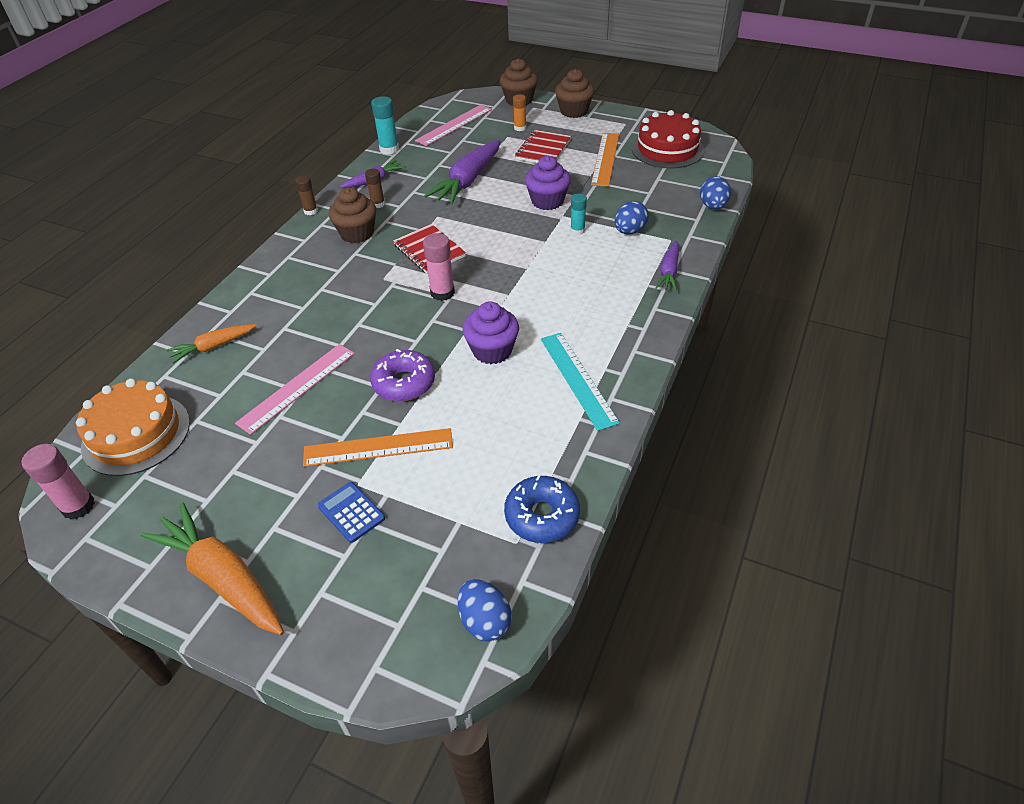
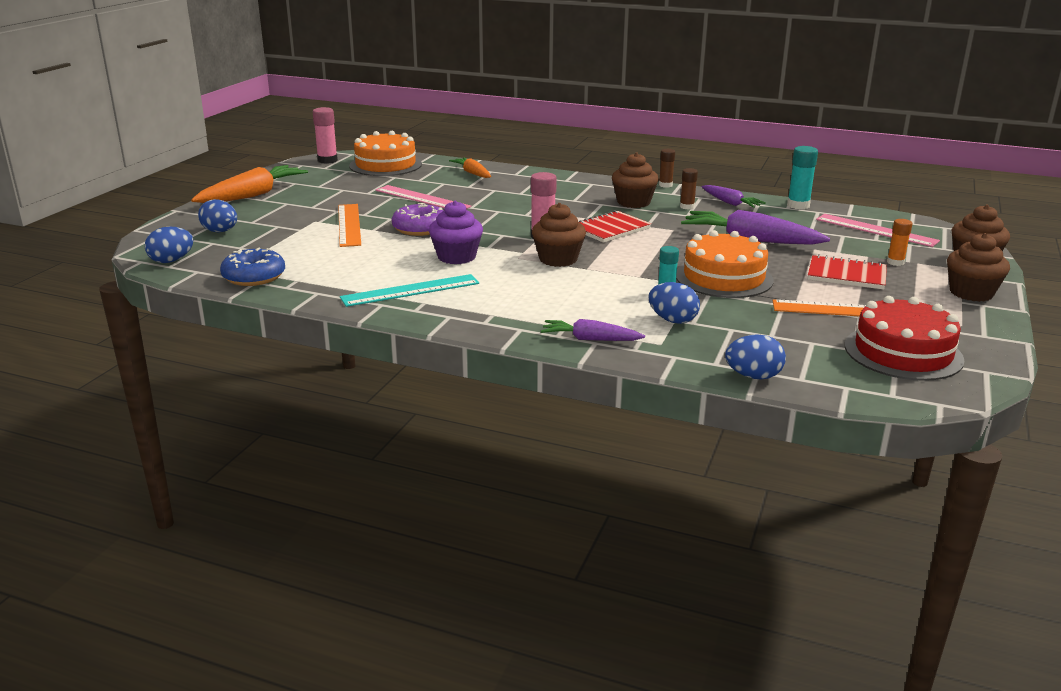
camera: 85 degrees right, 20 degrees down
(351, 512) = (289, 221): blue calculator -> none
(378, 586) = (220, 231): none -> blue egg
(503, 284) = (558, 259): none -> brown cupcake
(547, 201) = (723, 277): purple cupcake -> orange cake

